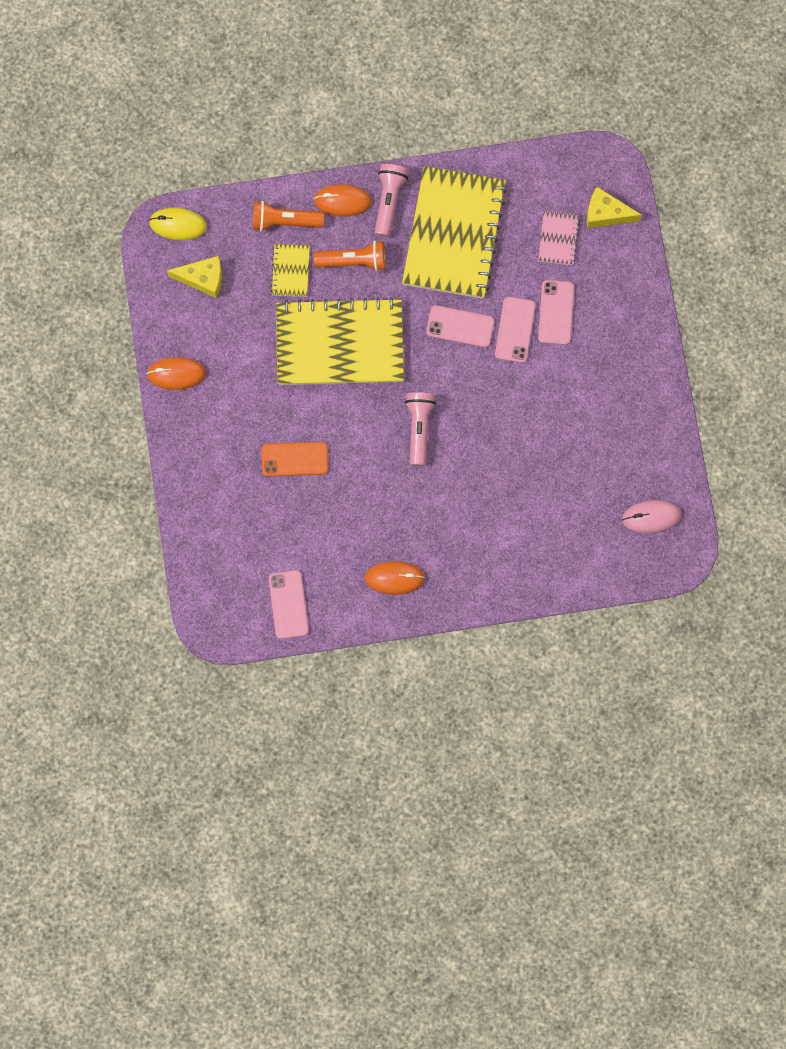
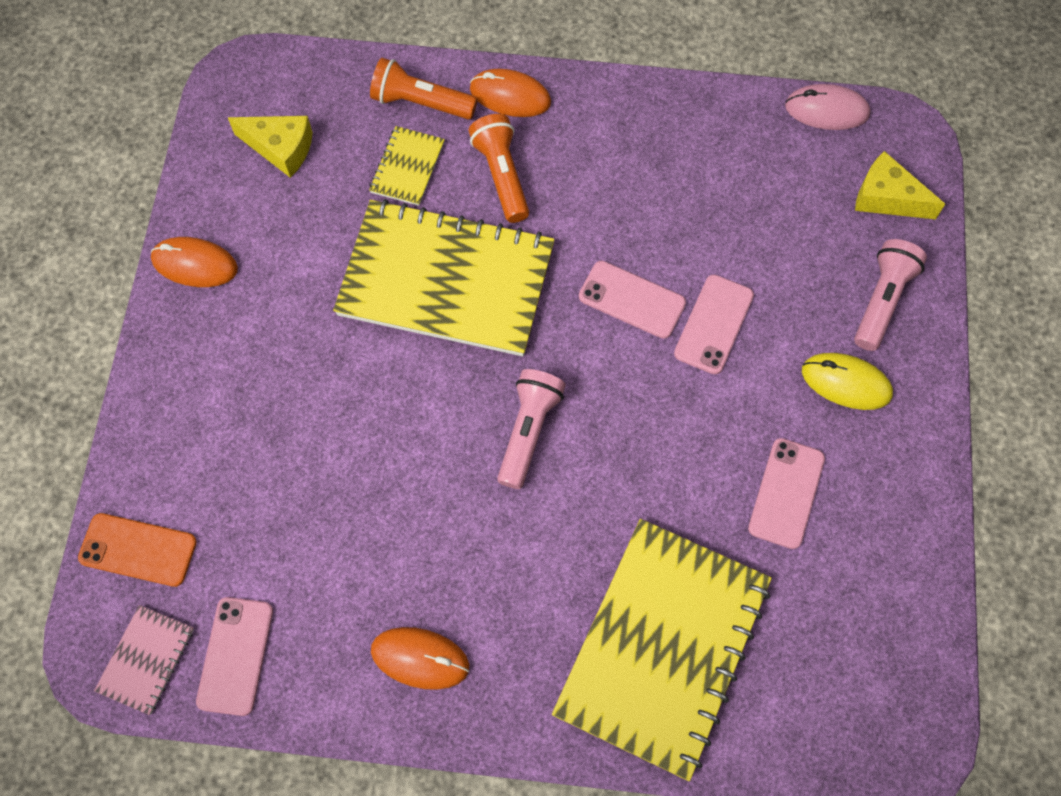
camera: 15 degrees right, 10 degrees down
(178, 224) = (273, 73): yellow mouse -> yellow mouse (846, 383)
(294, 459) = (324, 429): orange phone -> orange phone (138, 550)
(354, 261) = (501, 175): orange flashlight -> orange flashlight turned 120 degrees counterclockwise
(389, 201) = (575, 111): pink flashlight -> pink flashlight (882, 300)
(454, 234) = (656, 174): yellow notebook -> yellow notebook (662, 647)
(556, 312) = (782, 315): pink phone -> pink phone (786, 493)
(558, 238) = (808, 214): pink notebook -> pink notebook (146, 660)
(651, 517) = (871, 670): pink mouse -> pink mouse (826, 110)

